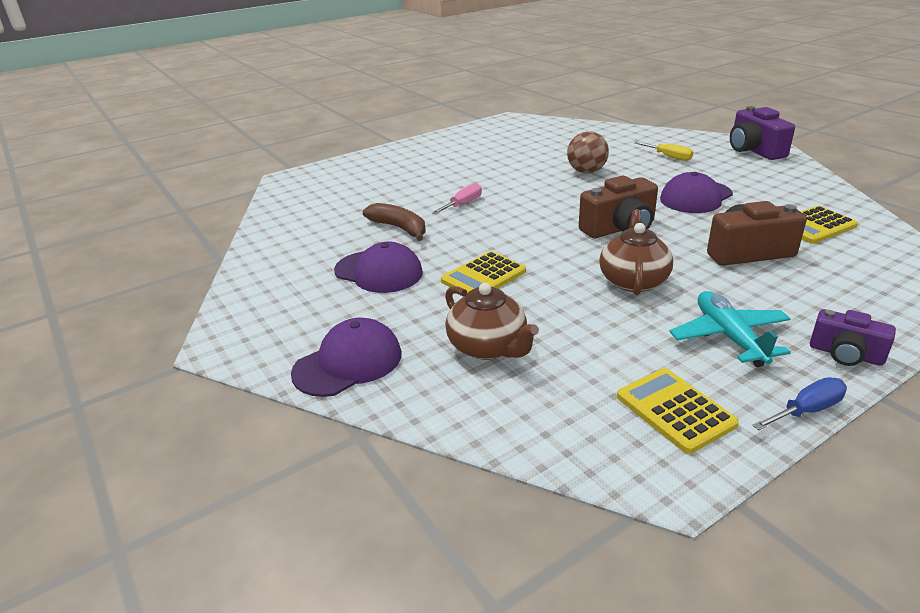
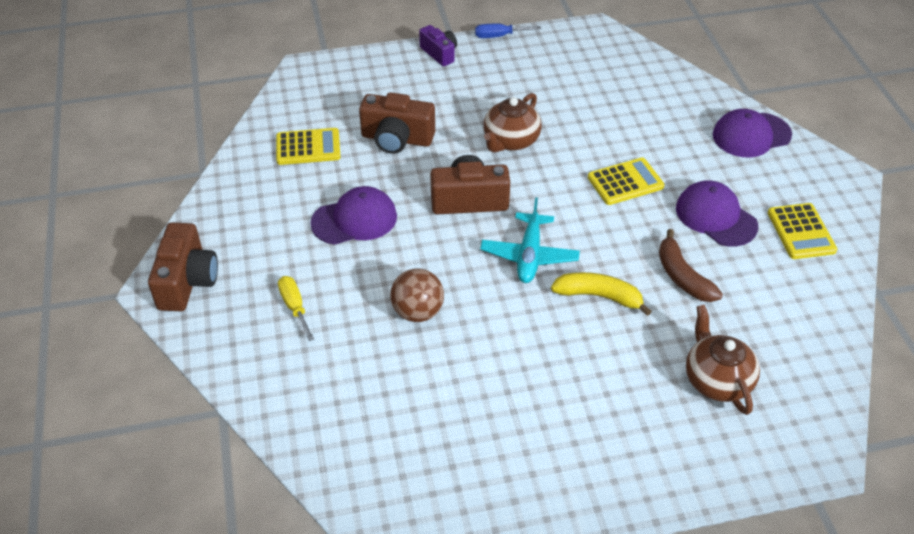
camera: 160 degrees left, 15 degrees up
(463, 204) = (599, 296): pink screwdriver -> yellow banana
(488, 347) = (651, 119): brown teapot -> brown teapot (716, 380)
(675, 410) = (566, 54): yellow calculator -> yellow calculator (801, 232)
(729, 337) = (492, 81): turquoise plane -> turquoise plane (529, 255)
(754, 150) = (187, 281): purple camera -> brown camera

